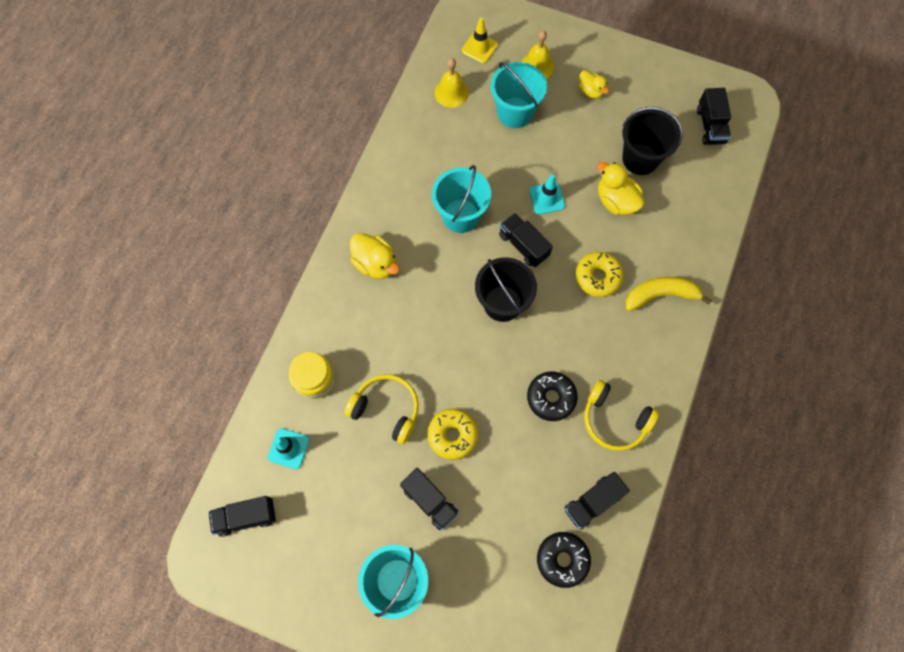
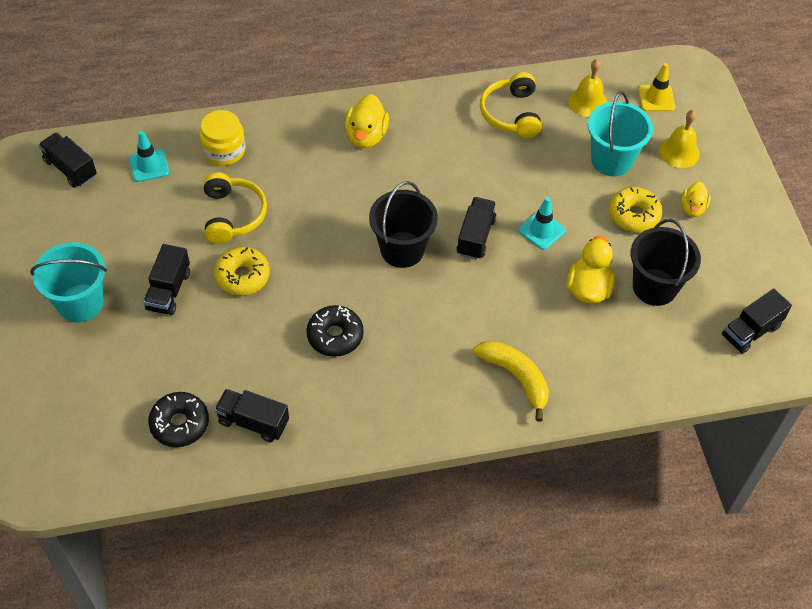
camera: 55 degrees right, 15 degrees down
(460, 216) = (465, 173): turquoise bucket -> none
(597, 277) = (491, 313): yellow donut -> yellow donut (633, 215)
(614, 419) = (351, 400): yellow headphones -> yellow headphones (511, 113)

